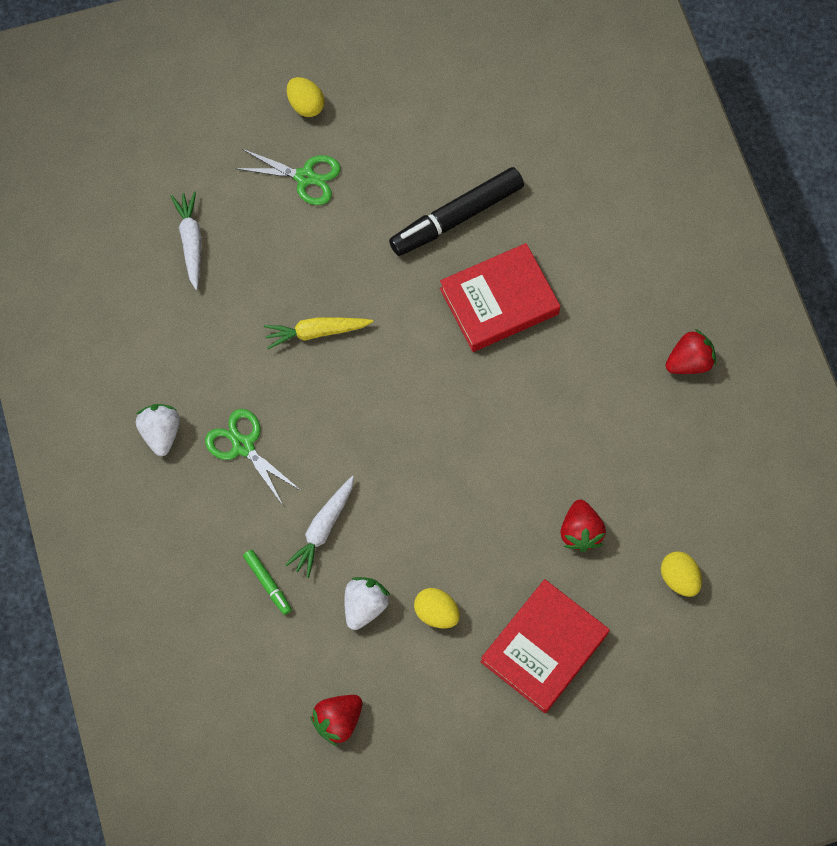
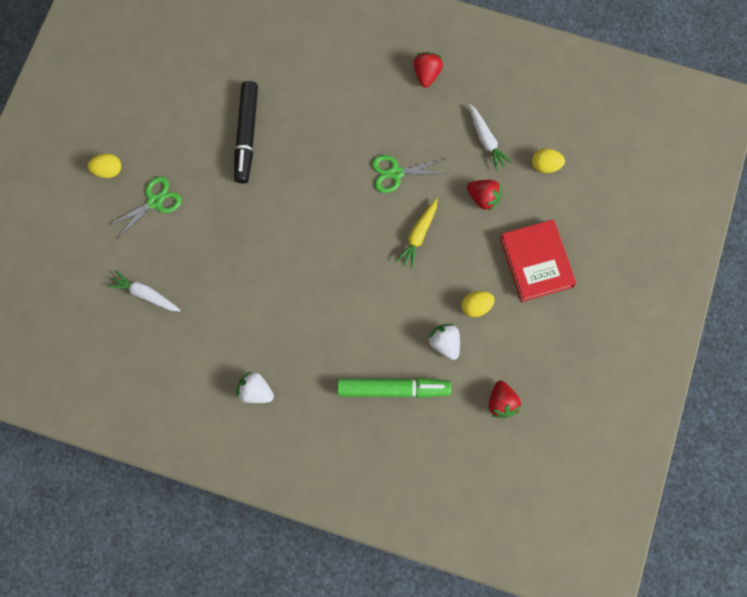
camera: 55 degrees left, 5 degrees up
(243, 446) = (299, 348): green scissors -> green scissors (396, 173)
(268, 583) = (393, 389): green marker -> green marker, size x2.14
(316, 332) = (259, 260): yellow carrot -> yellow carrot (418, 235)
(323, 528) = (382, 336): white carrot -> white carrot (486, 140)
(499, 301) = (316, 147): red book -> none

